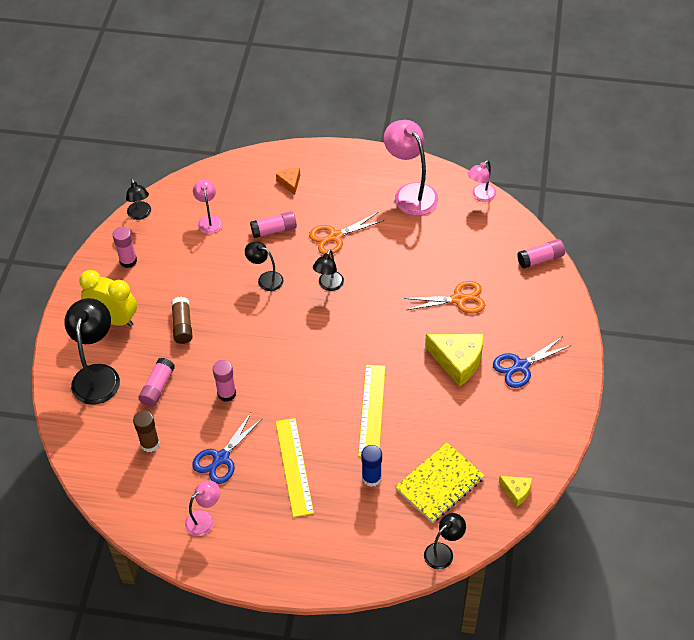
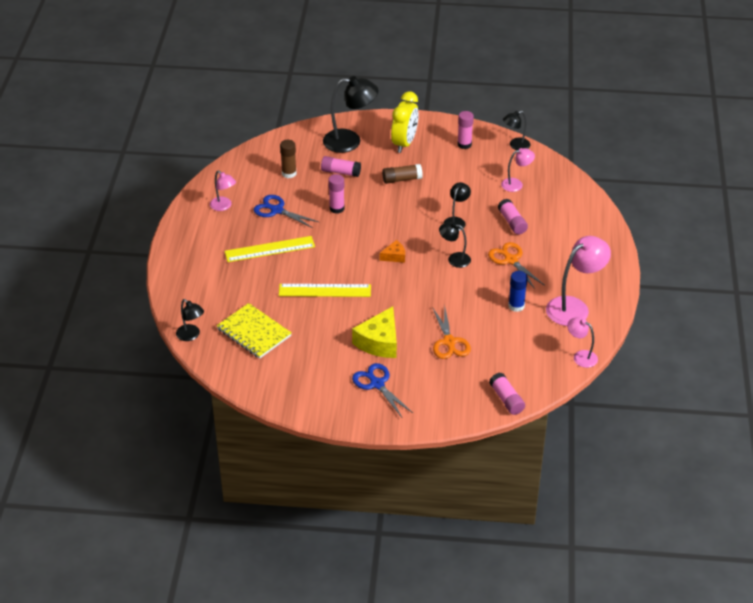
camera: 85 degrees right, 10 degrees down
(290, 183) = (570, 228): orange cheese -> orange cheese (394, 256)
(371, 478) = (259, 292): blue glue stick -> blue glue stick (516, 306)
(516, 491) = (246, 380): yellow cheese -> none

